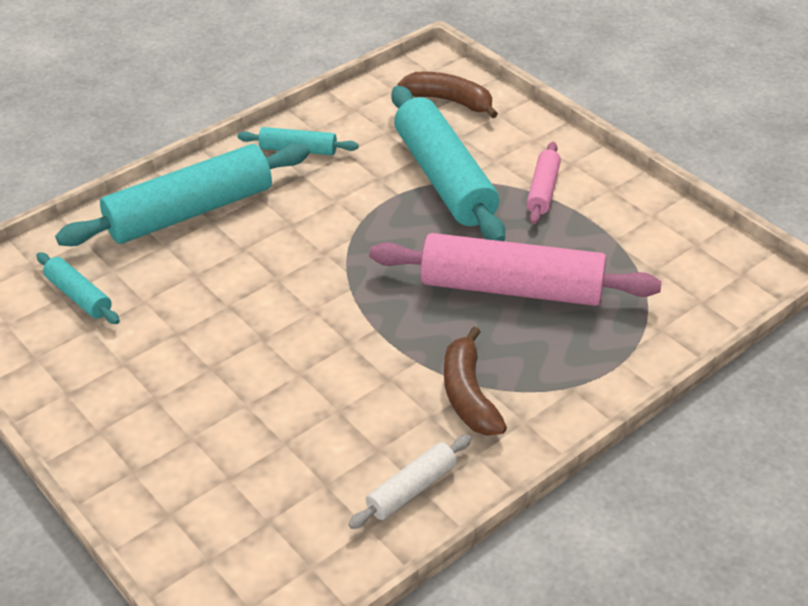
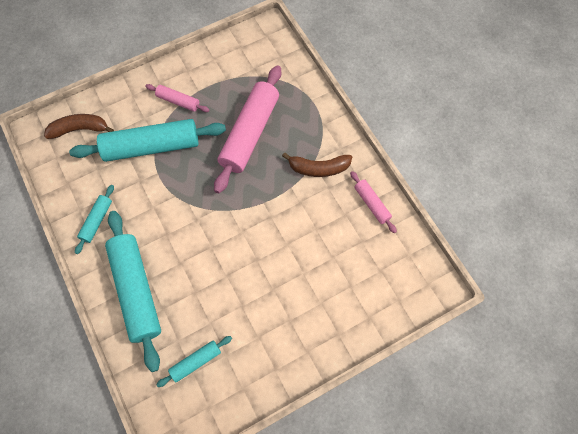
camera: 80 degrees left, 25 degrees up
(412, 489) = (372, 204): white rolling pin -> pink rolling pin
(450, 101) = (80, 129): brown banana -> brown banana turned 45 degrees clockwise

